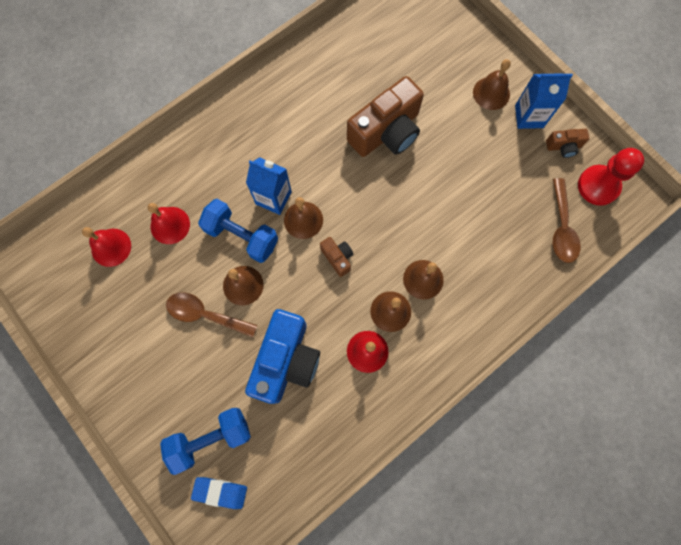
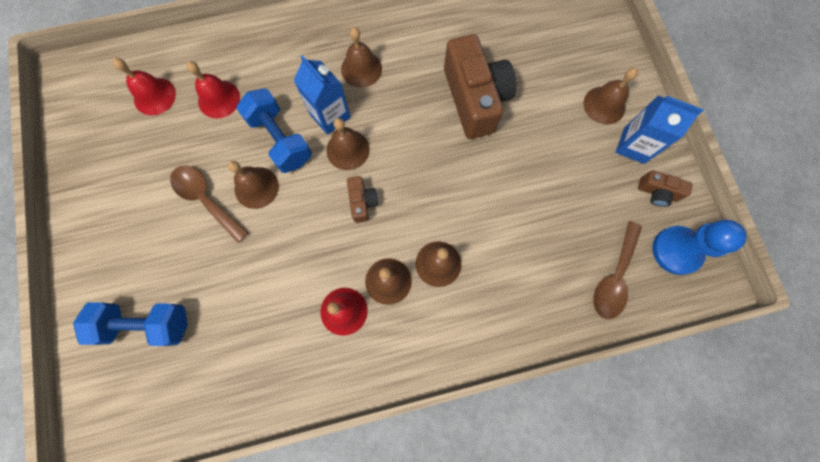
camera: 25 degrees right, 0 degrees up
(220, 492) = (127, 382): blue eraser -> none
(279, 146) = (361, 69): none -> brown bell
(286, 360) = (259, 281): blue camera -> none
(386, 132) = (475, 99): brown camera -> brown camera turned 90 degrees counterclockwise
(598, 186) = (676, 250): red pawn -> blue pawn

